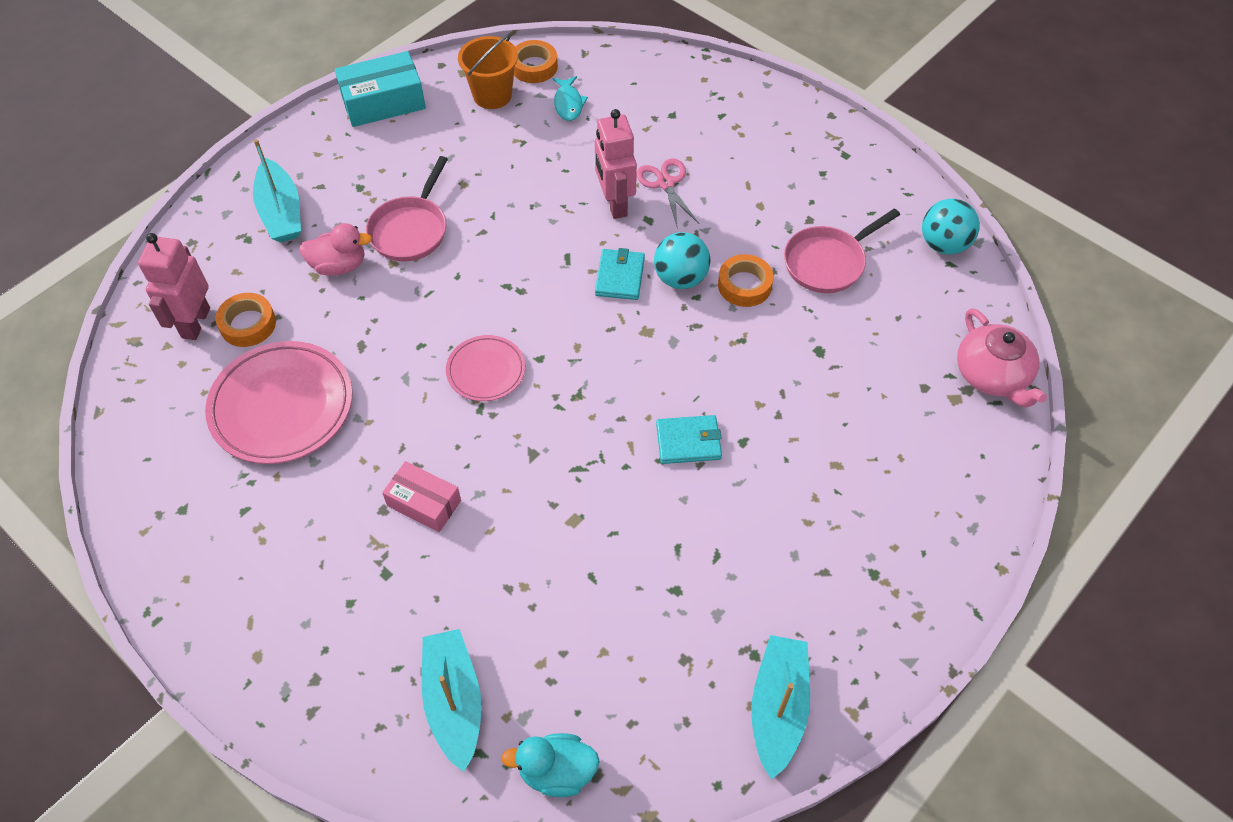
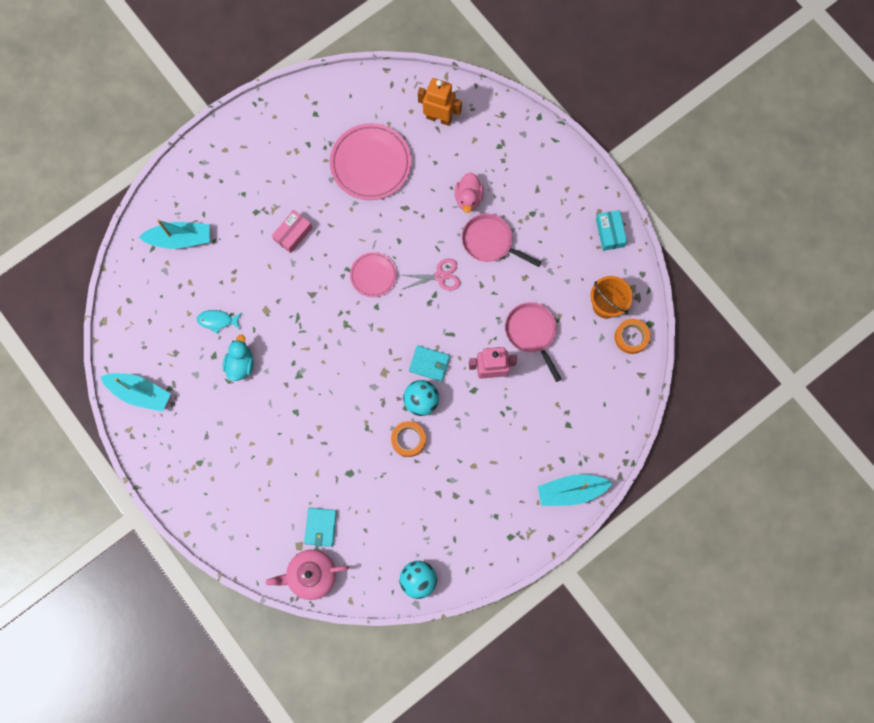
camera: 100 degrees right, 20 degrees up
(195, 323) = (439, 118): pink robot -> orange robot
(248, 324) = (432, 146): orange tape -> none
(281, 212) = (518, 166): turquoise boat -> turquoise boat (571, 491)
(383, 102) = (609, 233): turquoise box -> turquoise box, size x0.66
(557, 771) = (135, 282): turquoise duck -> turquoise duck (240, 364)
(568, 104) = (589, 355): turquoise fish -> turquoise fish (217, 321)
(666, 183) = (503, 407): pink scissors -> pink scissors (440, 276)
(688, 441) = (302, 381): turquoise wallet -> turquoise wallet (320, 527)
(828, 262) = (417, 498): pink pan -> pink pan (532, 333)

